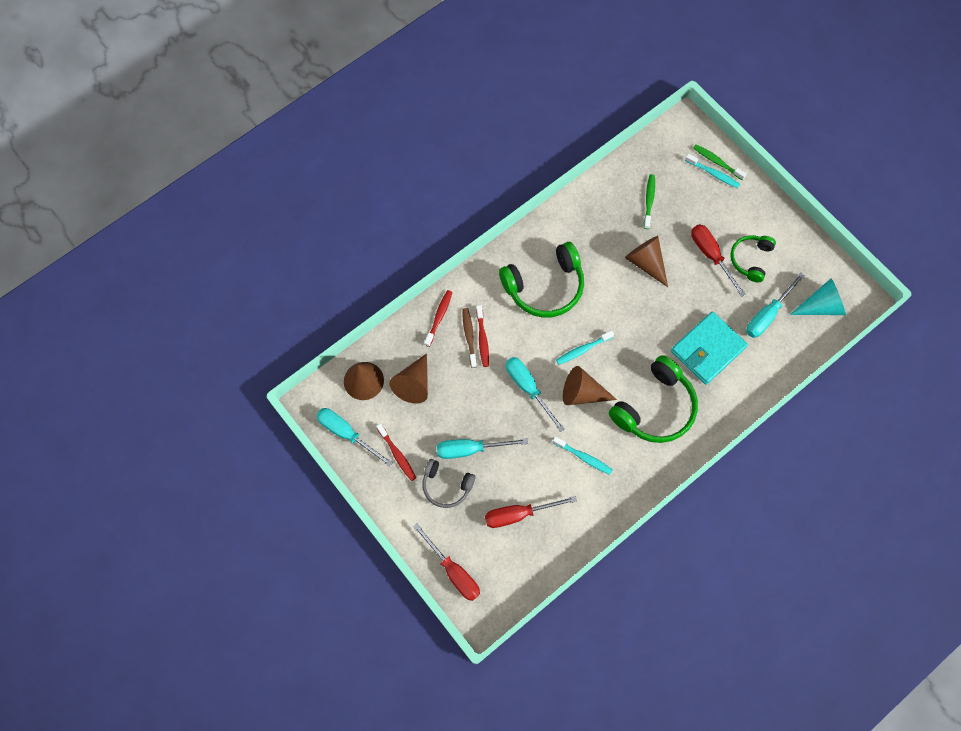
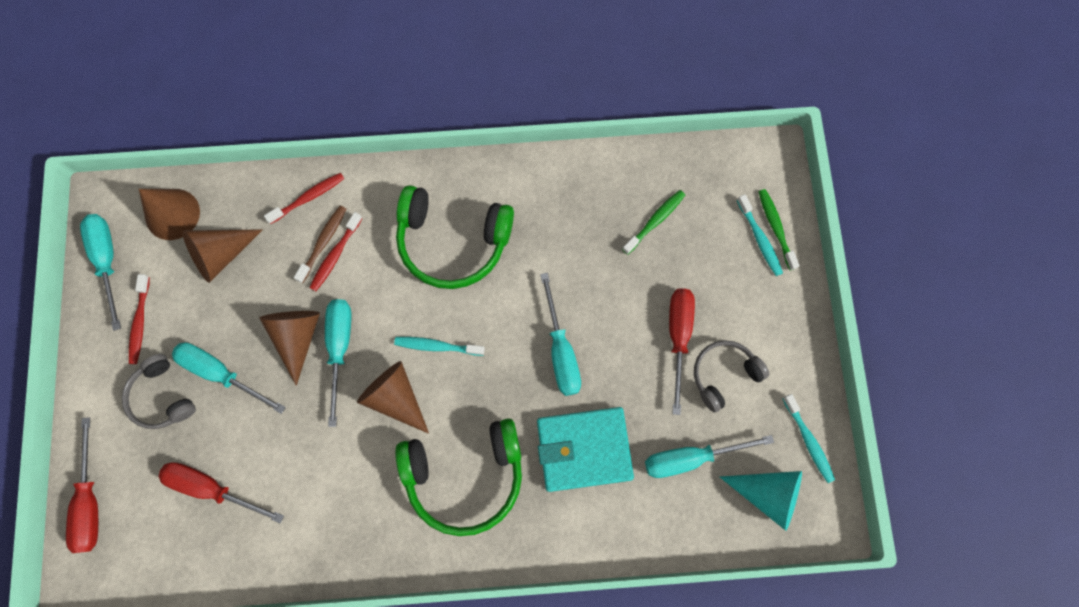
camera: 35 degrees right, 5 degrees up
(583, 457) = (336, 475): turquoise toothbrush -> turquoise toothbrush (808, 441)
(646, 263) = (592, 293): brown cone -> brown cone (297, 337)
(653, 305) = (561, 351): none -> turquoise screwdriver
(750, 259) = (723, 374): green headphones -> grey headphones

